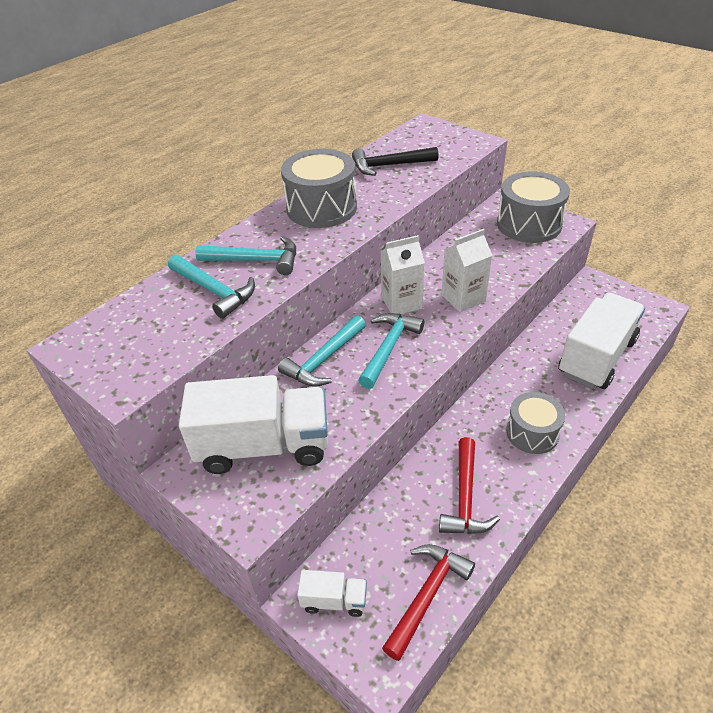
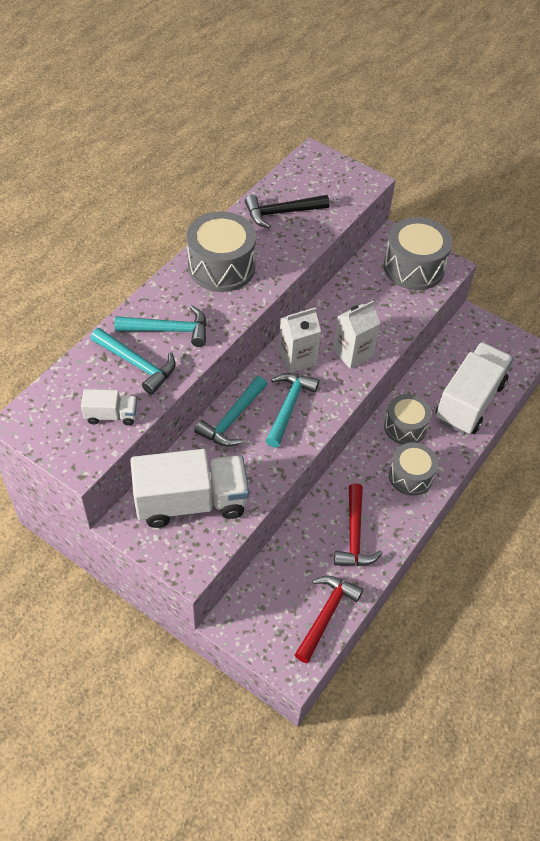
camera: 10 degrees left, 10 degrees up
(334, 600) = (254, 621): white truck -> white truck (111, 415)
(524, 381) = (405, 427): none -> grey drum

